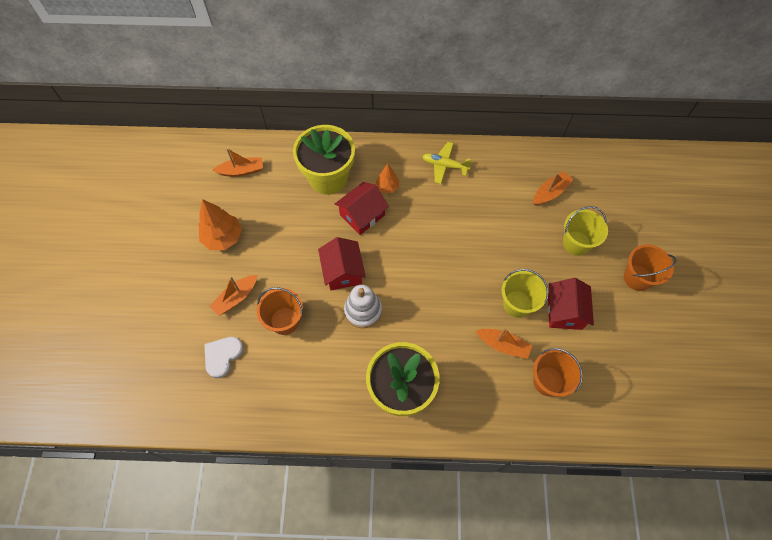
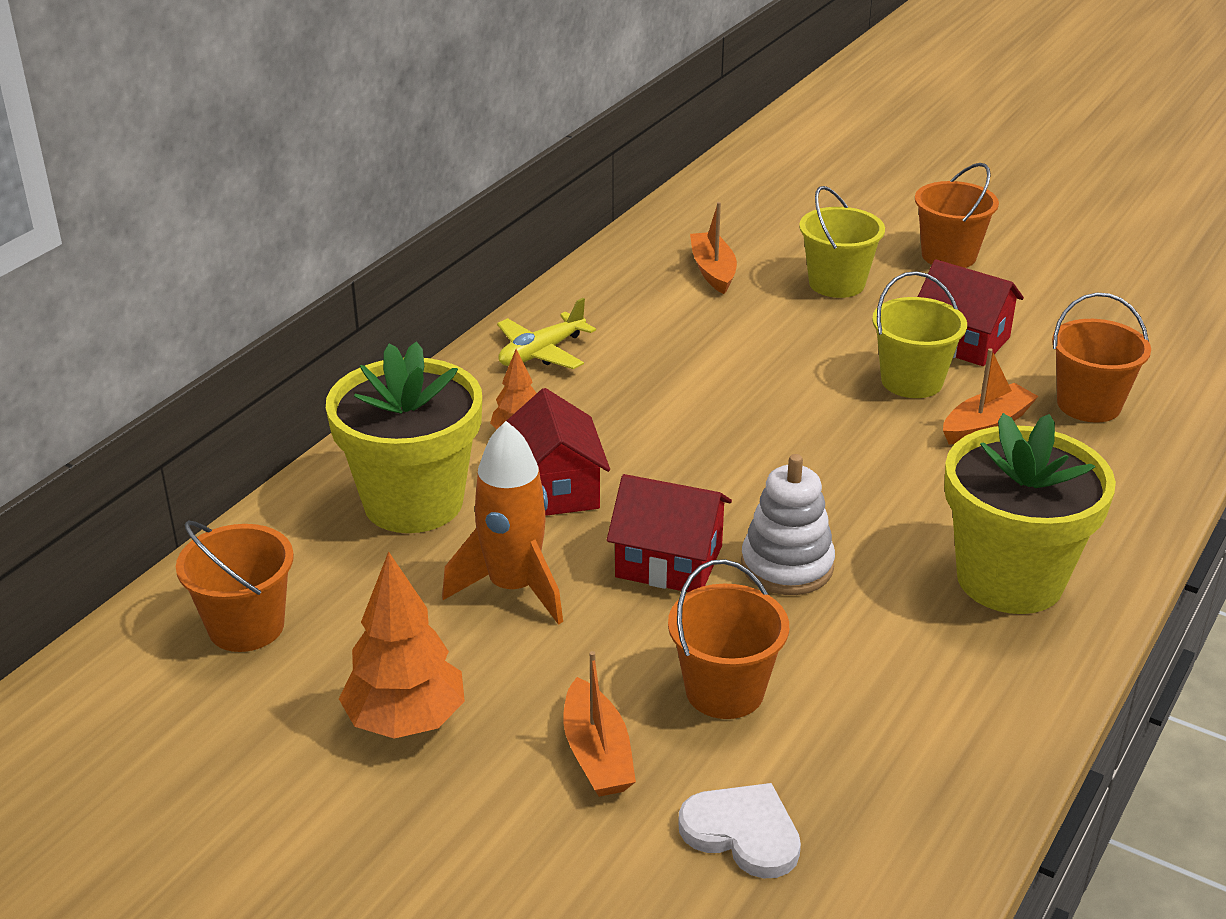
camera: 60 degrees left, 30 degrees down
(222, 356) = (742, 833): white heart -> white heart turned 150 degrees clockwise
(241, 171) = (246, 626): orange boat -> orange bucket
(301, 232) = (513, 588): none -> orange rocket

